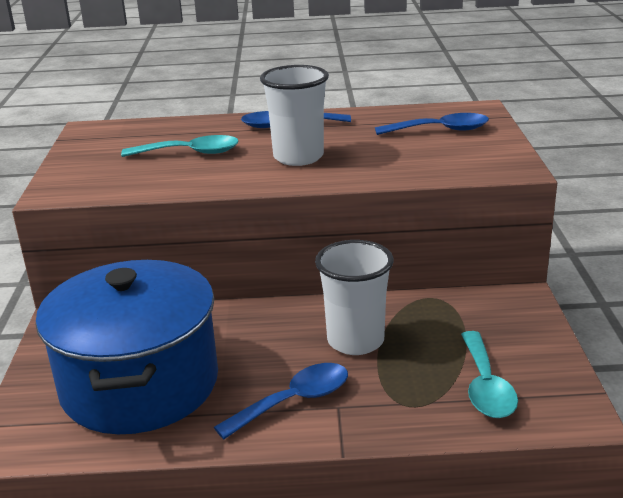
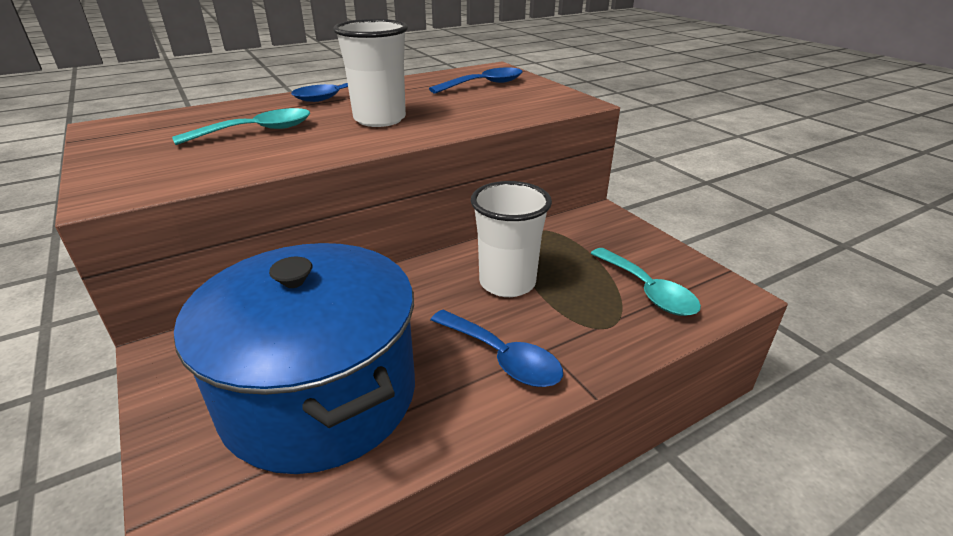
camera: 30 degrees left, 5 degrees up
(294, 401) = (502, 358): blue spoon -> blue spoon turned 105 degrees clockwise

